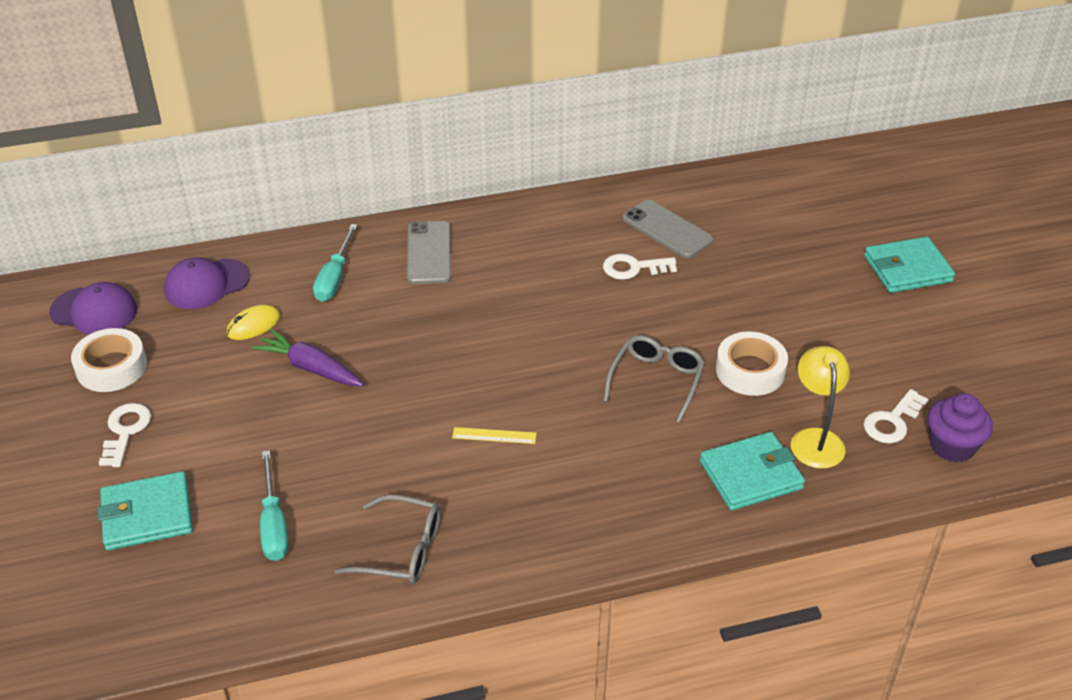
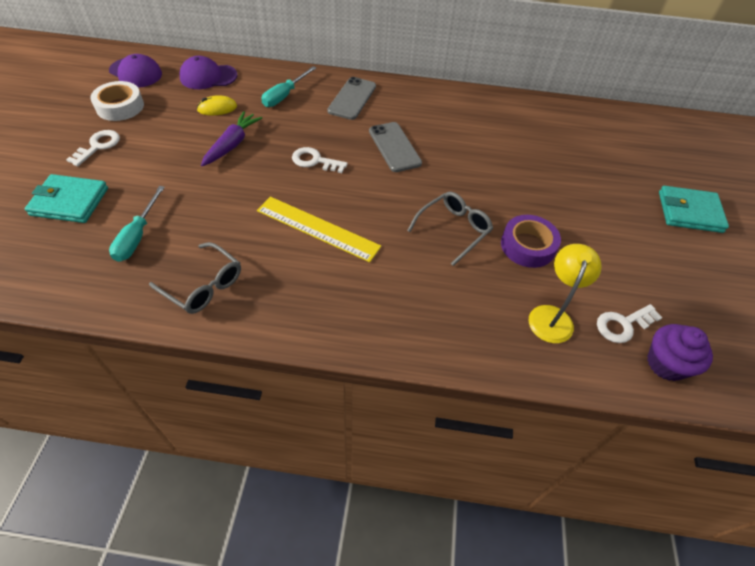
camera: 20 degrees right, 10 degrees up
(311, 368) = (232, 145): purple carrot -> purple carrot turned 60 degrees clockwise
(494, 435) = (317, 228): yellow ruler -> yellow ruler, size x2.13
(633, 268) = (481, 148): white key -> white key (315, 161)
(667, 229) = (519, 130): grey phone -> grey phone (394, 147)
(750, 370) = (528, 246): white tape -> purple tape
(751, 475) = (486, 325): turquoise wallet -> none

